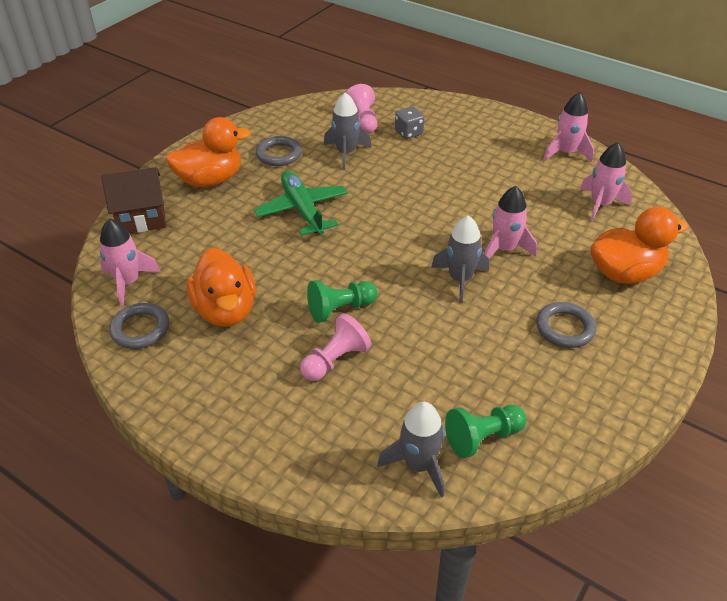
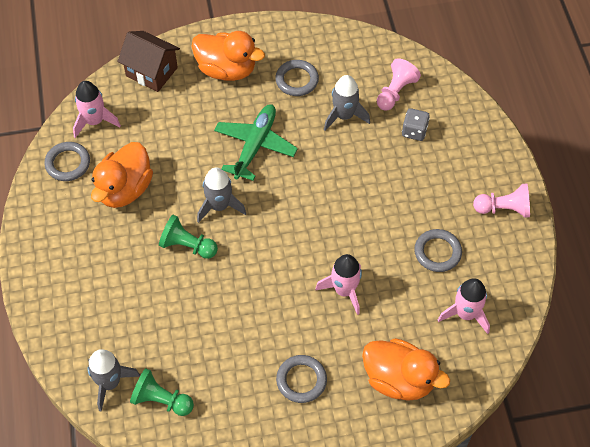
camera: 45 degrees right, 15 degrees up
(335, 360) = (144, 279): pink pawn -> pink pawn (503, 209)
(460, 279) = (285, 288): grey rocket -> grey rocket (219, 206)
(528, 185) = (437, 252): none -> grey ring
(566, 153) = (509, 248): pink rocket -> none

